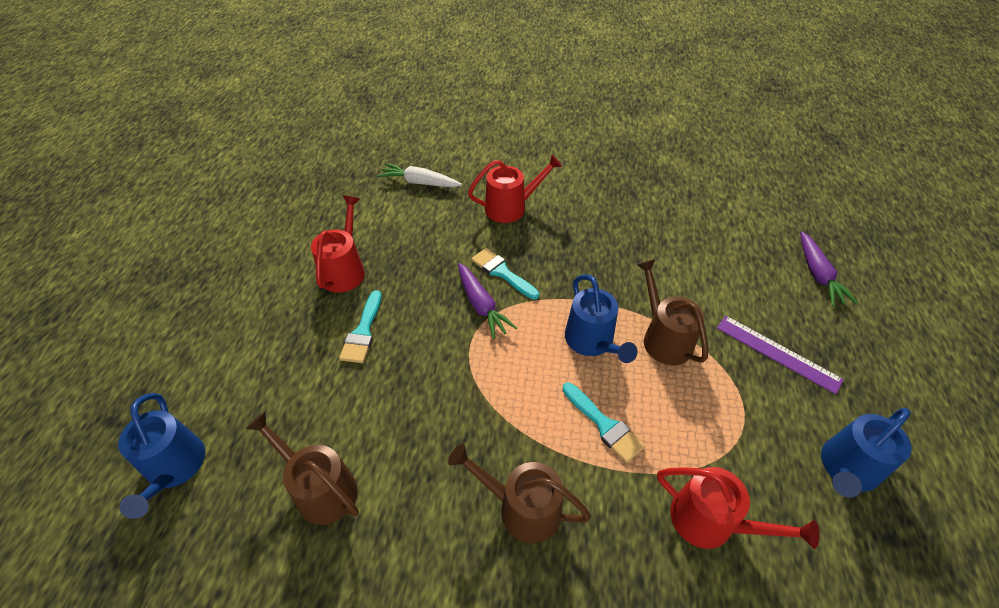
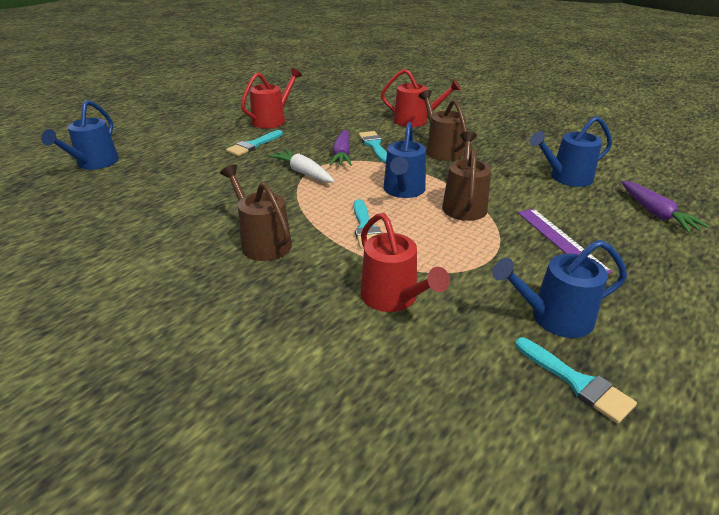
camera: 30 degrees right, 15 degrees down
(321, 489) = (155, 194): brown watering can -> brown watering can (441, 150)
(419, 182) = (363, 98): white carrot -> white carrot (303, 173)
(717, 251) = (566, 178): none -> blue watering can
(818, 275) = (656, 213): purple carrot -> purple carrot turned 45 degrees counterclockwise
(915, 544) = (577, 382): none -> turquoise brush

